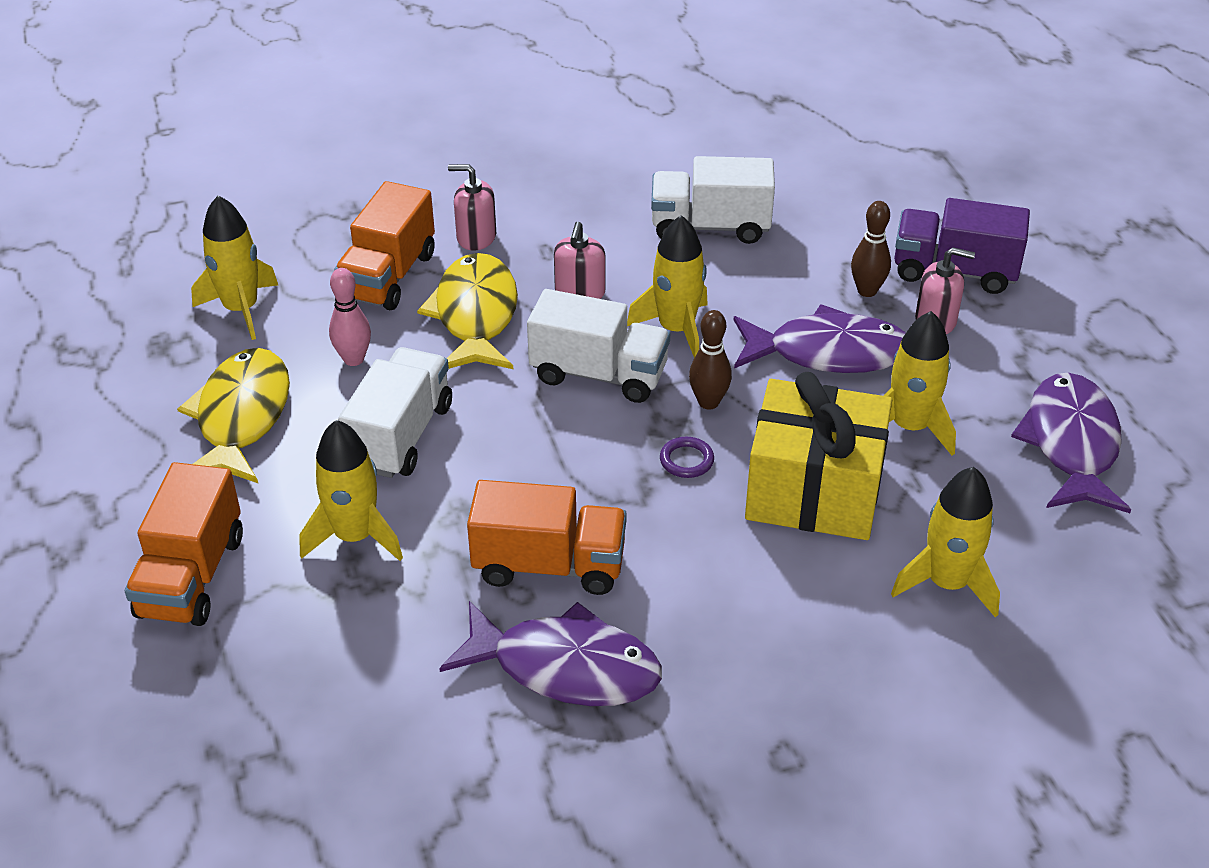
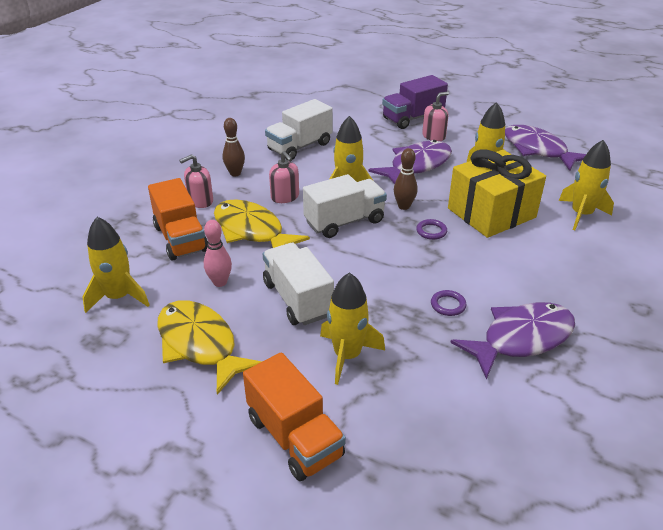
camera: 45 degrees left, 5 degrees down
(549, 565) = (448, 305): orange truck -> purple ring
(867, 291) = (395, 139): brown bowling pin -> brown bowling pin (235, 173)

